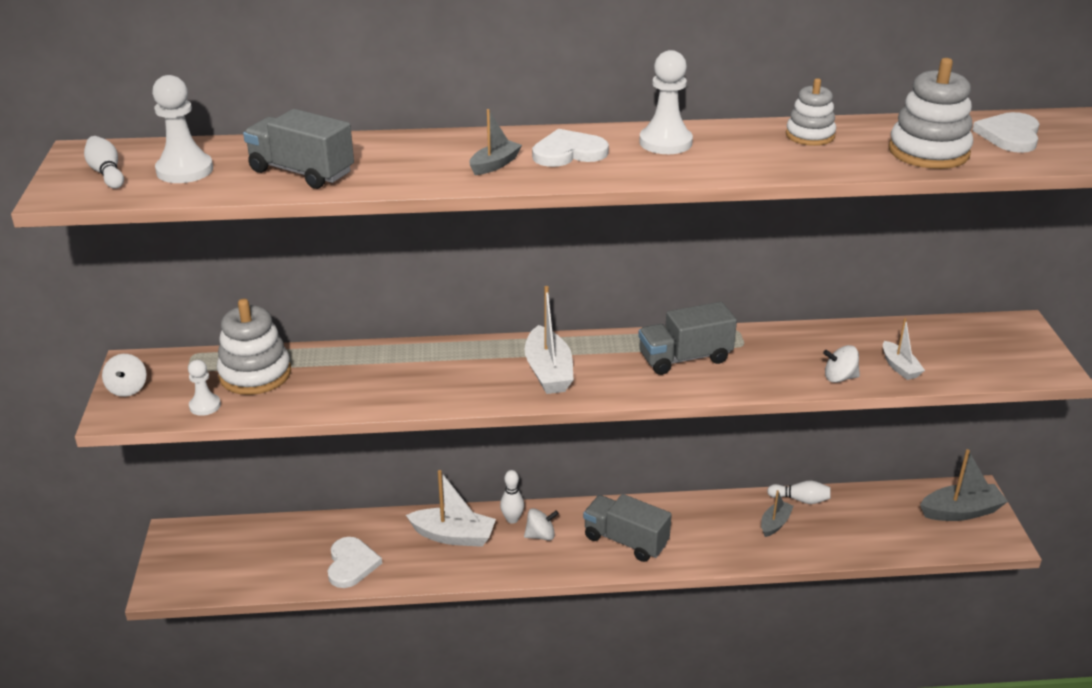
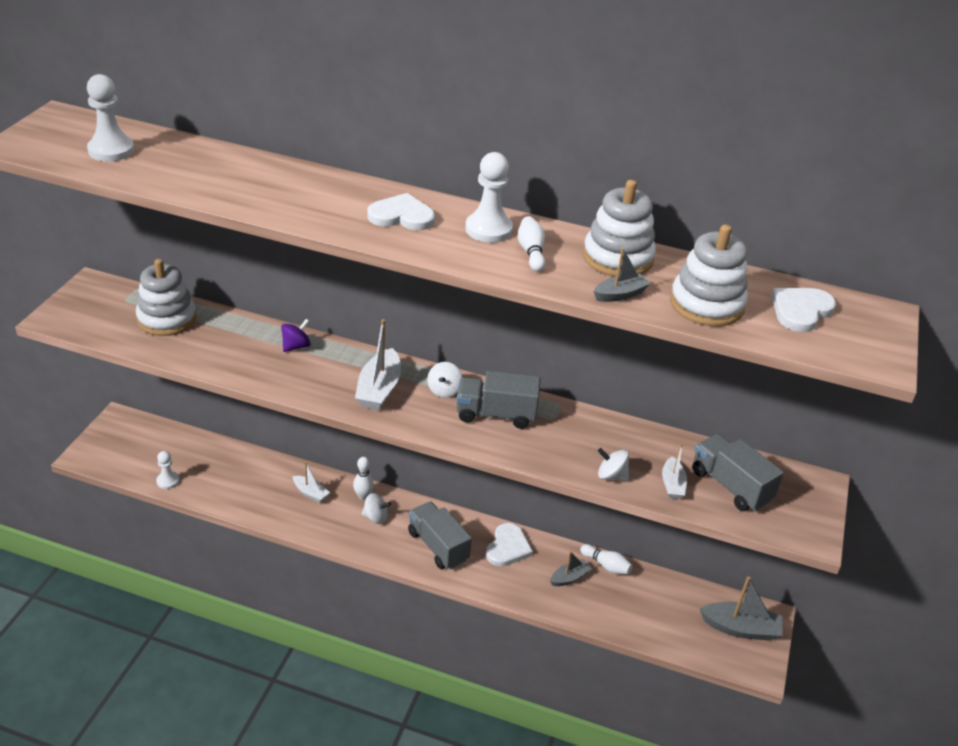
camera: 20 degrees right, 5 degrees up
(107, 173) = (58, 137): white bowling pin -> white bowling pin (531, 252)
(127, 389) = (74, 301): white spinning top -> white spinning top (444, 390)
(205, 406) = (114, 332): white pawn -> white pawn (168, 481)
(301, 172) = (189, 175): grey truck -> grey truck (730, 485)
(351, 564) = (223, 487): white heart -> white heart (508, 547)
(425, 358) = (296, 346): none -> purple spinning top
(453, 536) = (310, 493): white boat -> white boat, size x0.58
(495, 165) = (334, 210): grey boat -> grey boat (620, 294)
(810, 135) = (617, 258): white stacking toy -> white stacking toy, size x1.59

